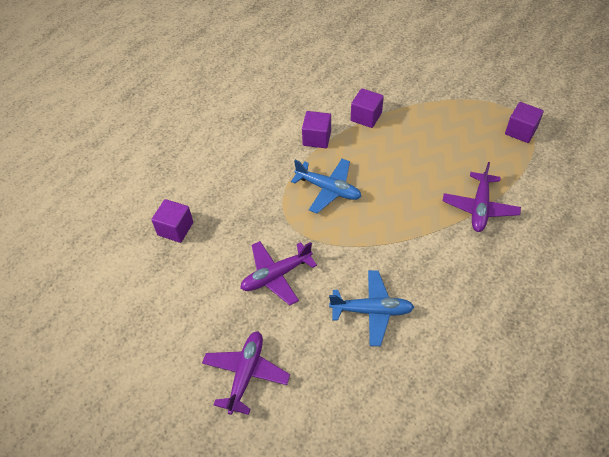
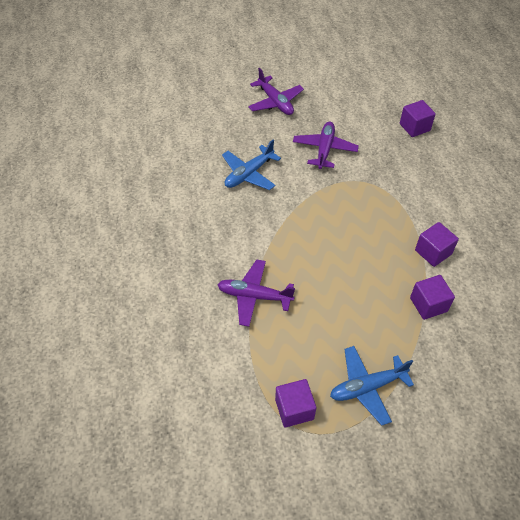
camera: 130 degrees right, 0 degrees up
(328, 189) = (369, 221): blue plane -> blue plane (367, 387)
(479, 207) = (254, 296): purple plane -> purple plane turned 45 degrees counterclockwise

